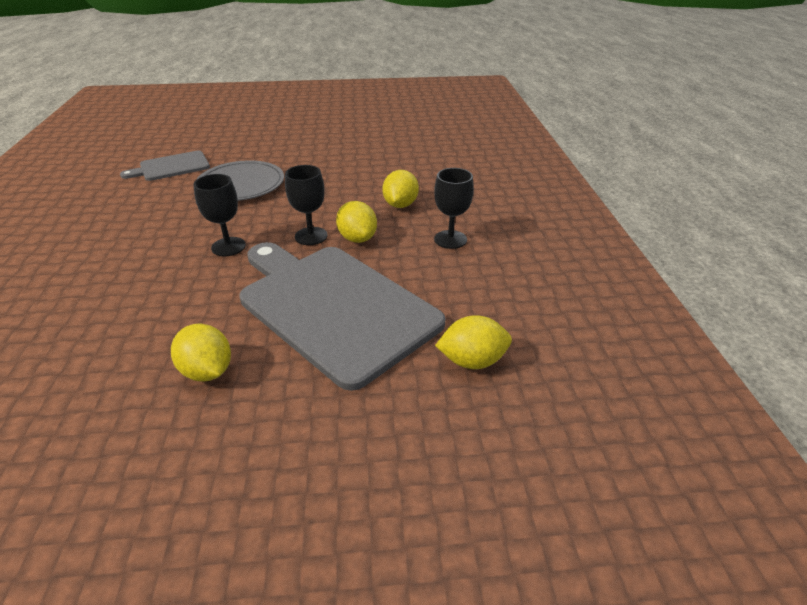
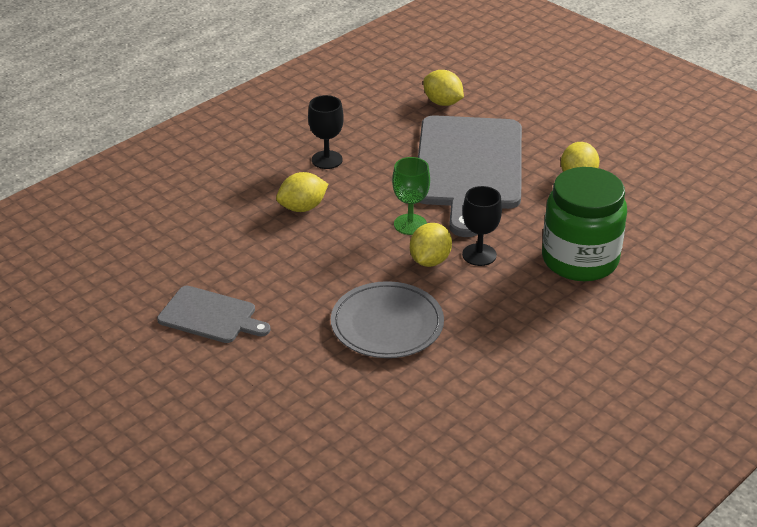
camera: 130 degrees left, 0 degrees up
(132, 289) = (580, 260): none -> green jar
(171, 167) = (419, 410): grey cutting board -> grey cutting board (211, 316)
(311, 236) = (410, 224): black goblet -> green goblet
(357, 238) = (382, 201): yellow lemon -> yellow lemon (430, 260)

